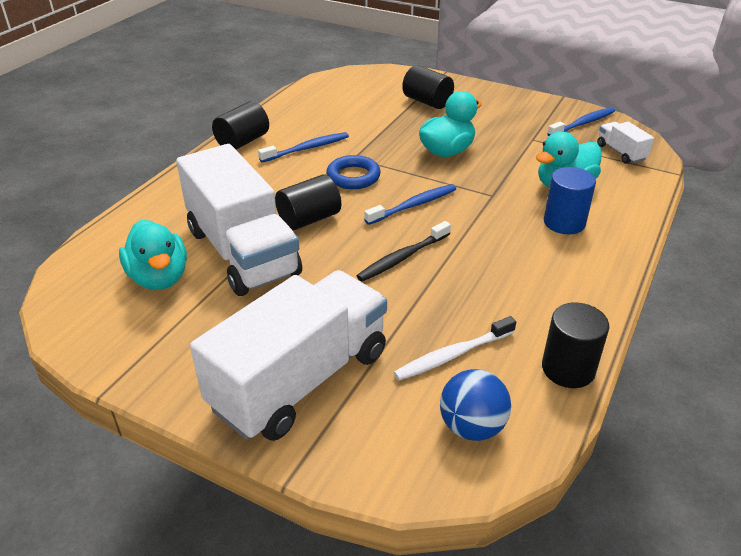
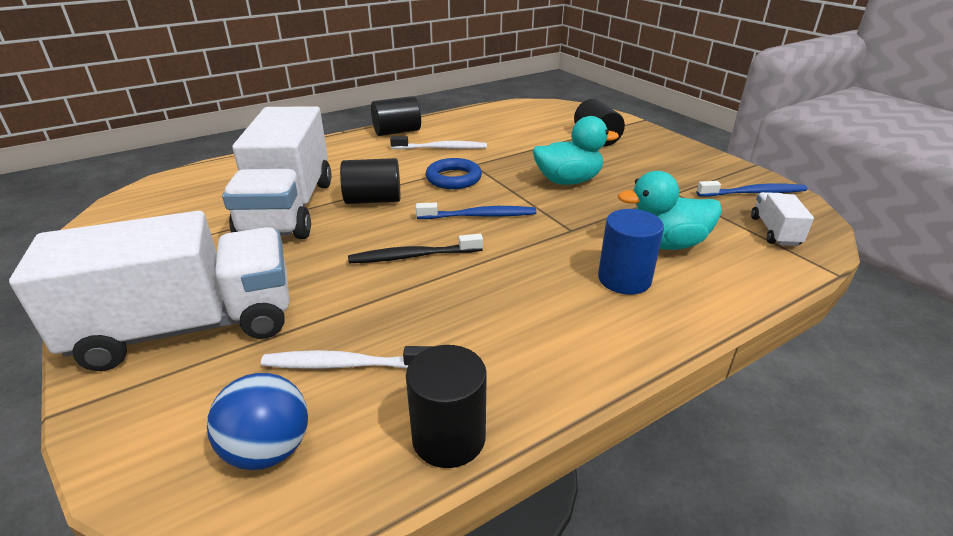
camera: 30 degrees right, 5 degrees down
(159, 278) = (206, 207): turquoise duck -> none
(307, 148) = (441, 148): blue toothbrush -> white toothbrush

